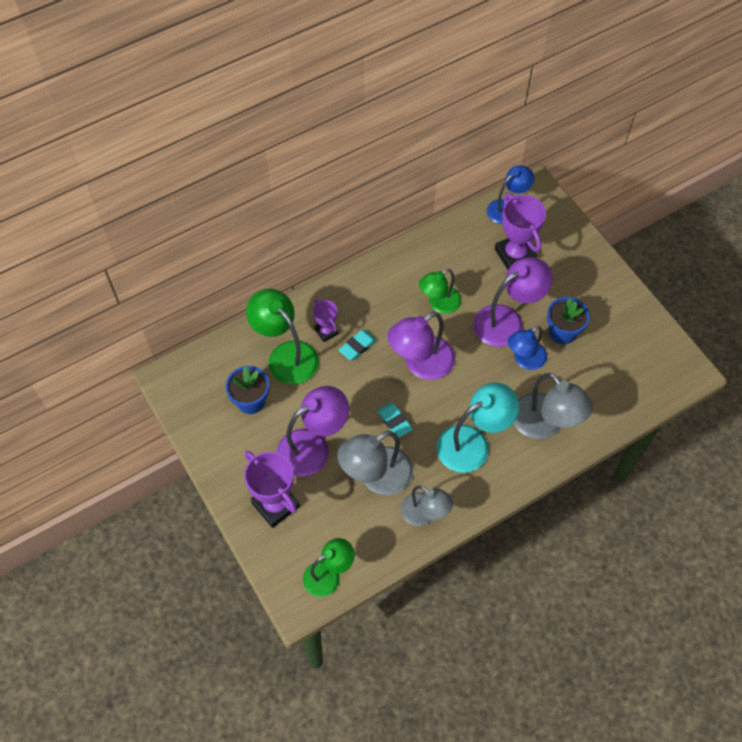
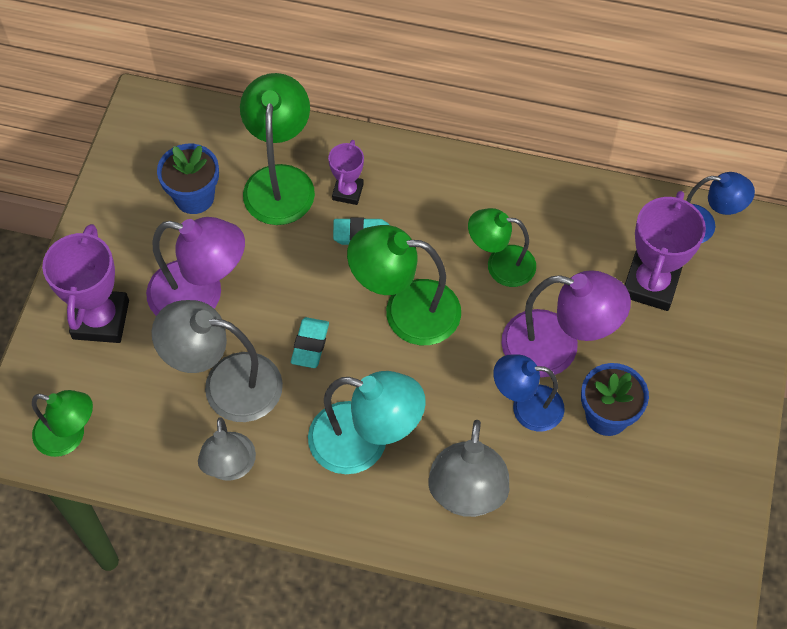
camera: 45 degrees right, 0 degrees up
(420, 364) = (406, 310): purple lamp -> green lamp

